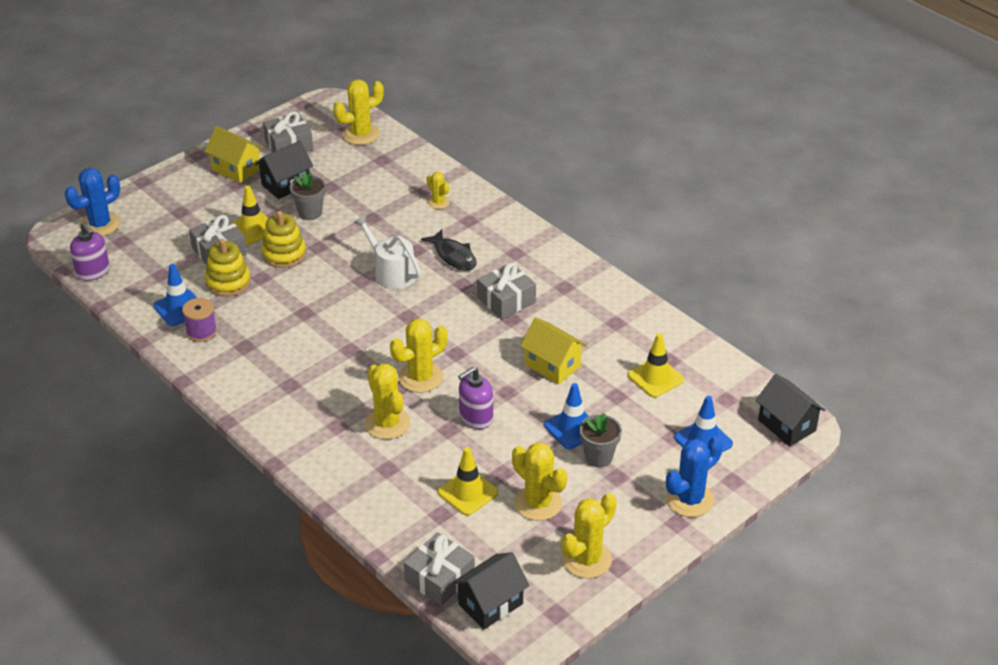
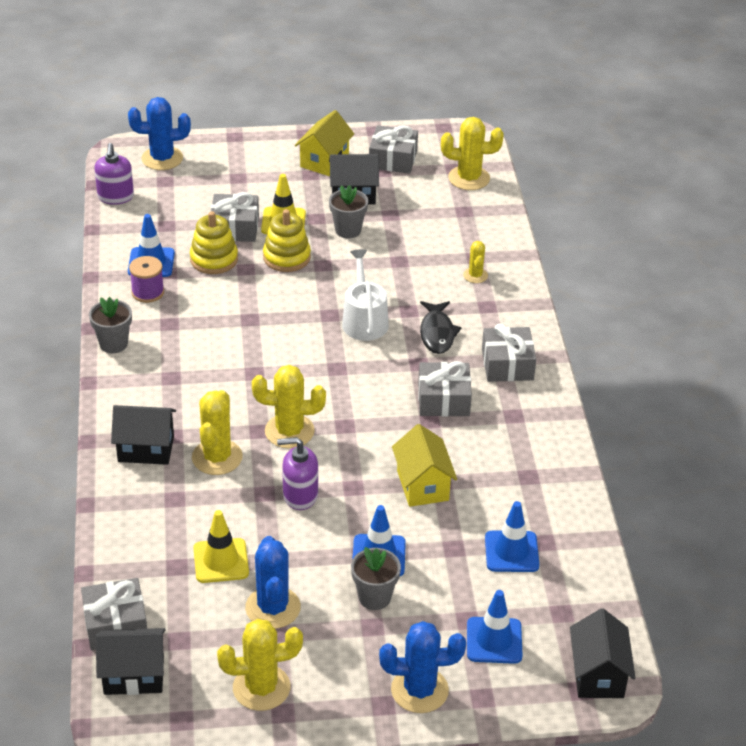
camera: 35 degrees right, 0 degrees up
(216, 383) = (113, 344): none -> grey flower pot
(236, 169) = (324, 161): yellow house -> yellow house turned 45 degrees clockwise
(327, 445) = (146, 449): none -> black house
(524, 254) = (507, 364): none -> grey gift
(538, 503) = (273, 608): yellow cactus -> blue cactus
(655, 378) = (511, 552): yellow traffic cone -> blue traffic cone

